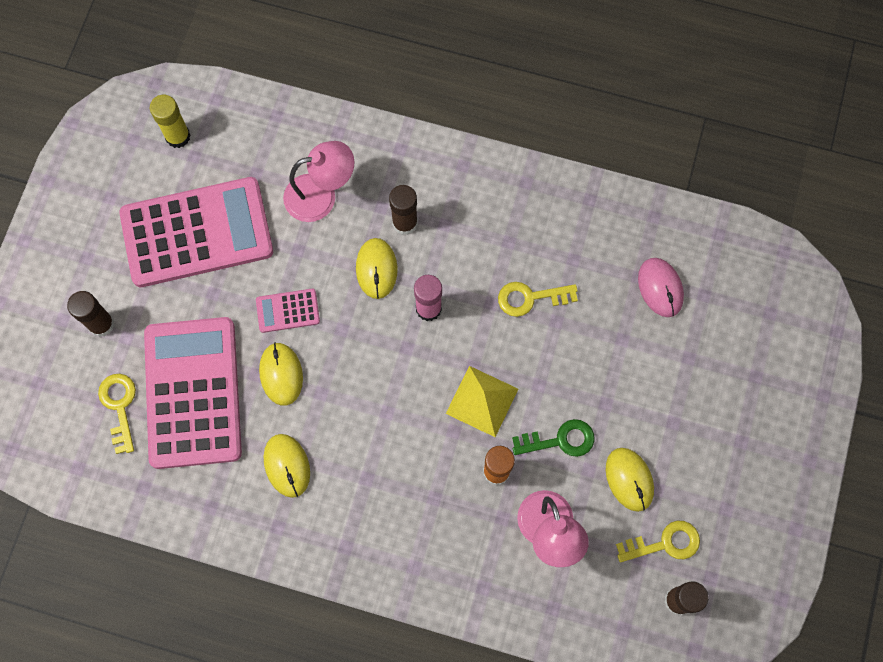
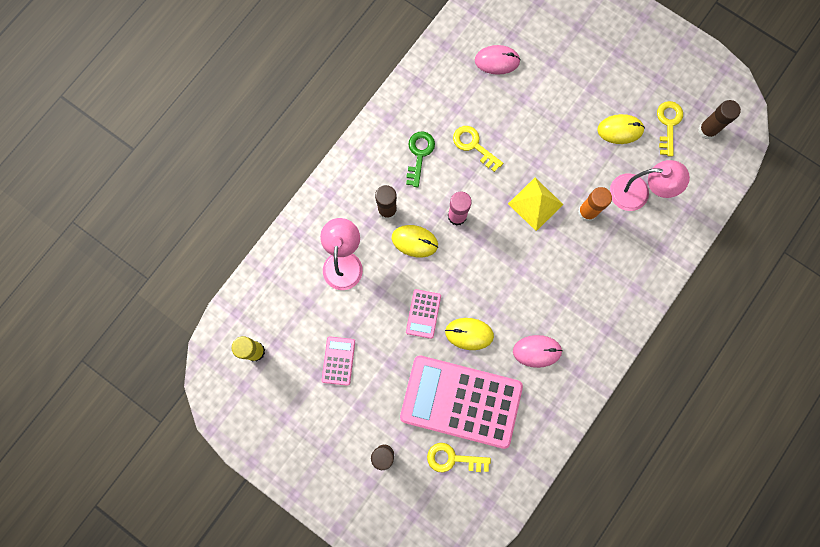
camera: 70 degrees left, 5 degrees up
(197, 232) = (338, 360): pink calculator -> pink calculator, size x0.42
(287, 465) = (537, 351): yellow mouse -> pink mouse
(530, 298) = (474, 146): yellow key -> yellow key turned 120 degrees clockwise
(560, 440) = (579, 163): green key -> green key (419, 154)

